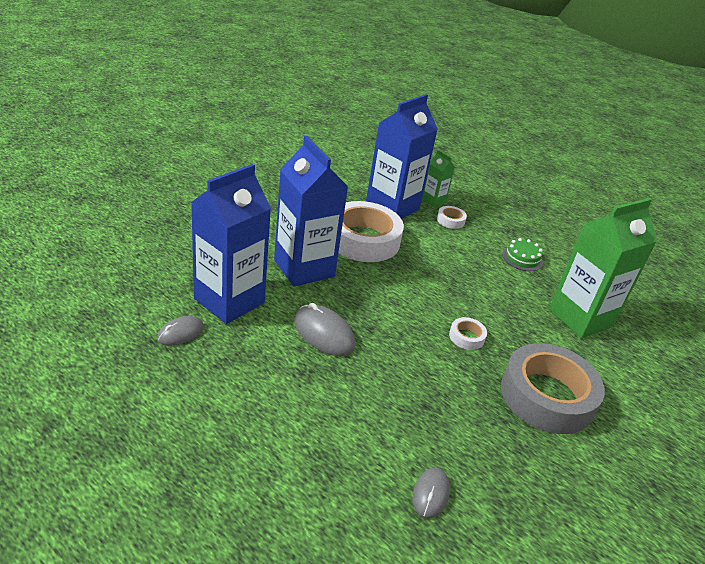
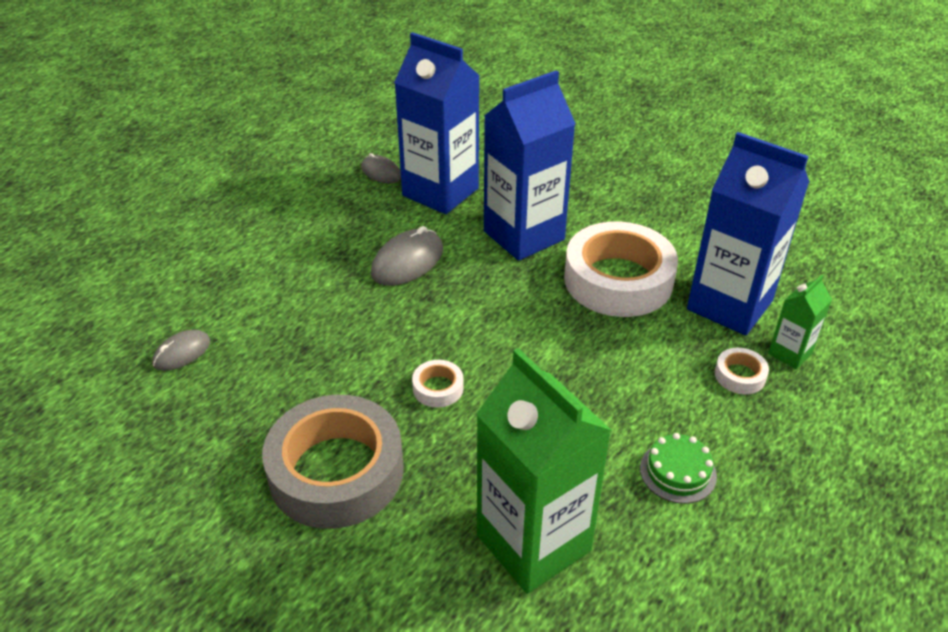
camera: 90 degrees right, 5 degrees up
(430, 494) = (182, 353): grey mouse -> grey mouse turned 60 degrees counterclockwise

